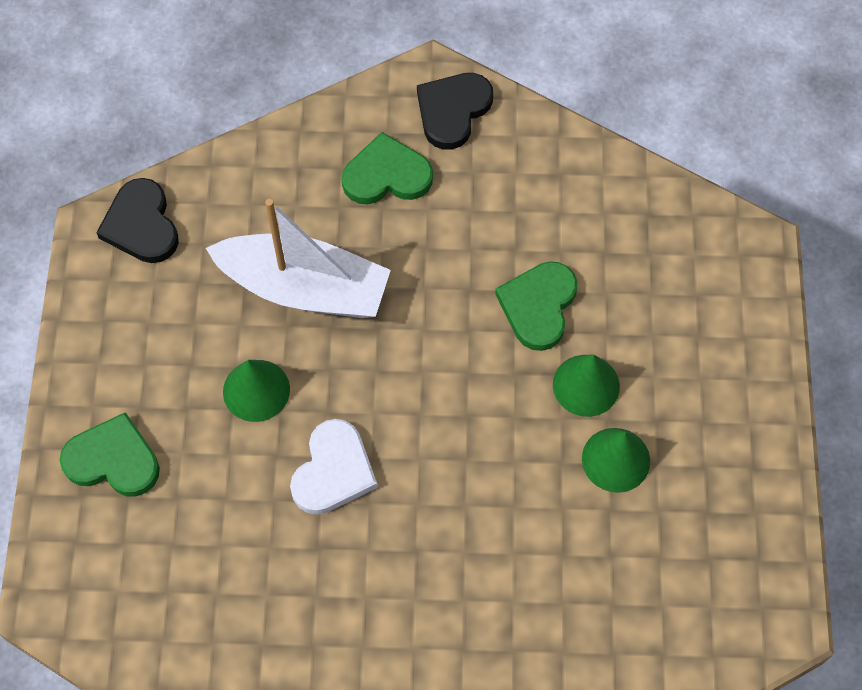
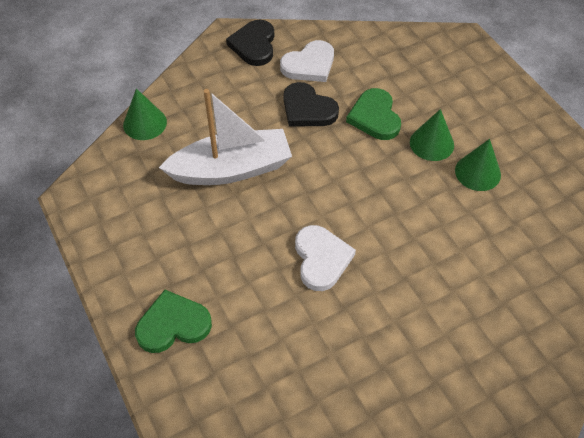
camera: 30 degrees left, 10 degrees down
(141, 225) = (102, 181): black heart -> black heart (307, 109)
(256, 390) = (240, 238): green cone -> green cone (145, 123)
(386, 175) = (239, 91): green heart -> none
(506, 180) = (309, 65): none -> white heart

